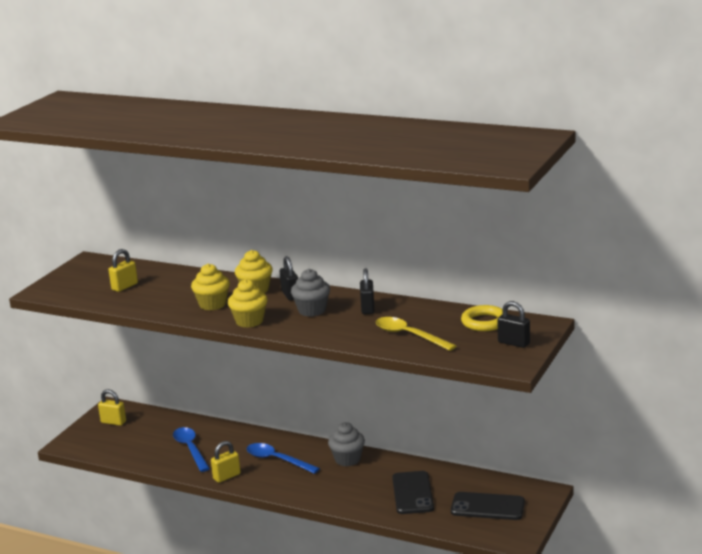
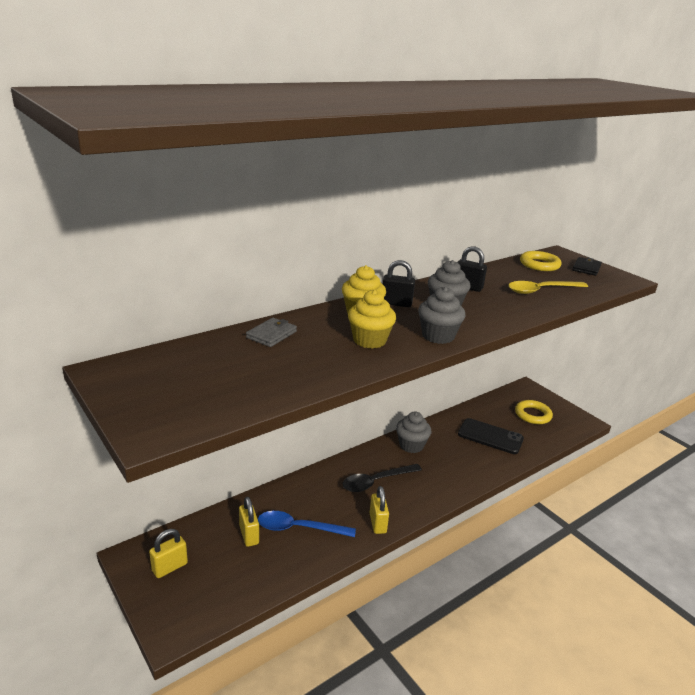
camera: 65 degrees left, 5 degrees up
(124, 287) = (239, 371): yellow padlock -> yellow padlock (249, 535)
(183, 278) = (271, 334): none -> grey wallet
(249, 321) = (438, 336): yellow cupcake -> grey cupcake
(277, 460) = (376, 481): blue spoon -> black spoon
(487, 507) = (533, 415): black phone -> yellow ring
(514, 343) = (586, 268): black padlock -> black wallet

